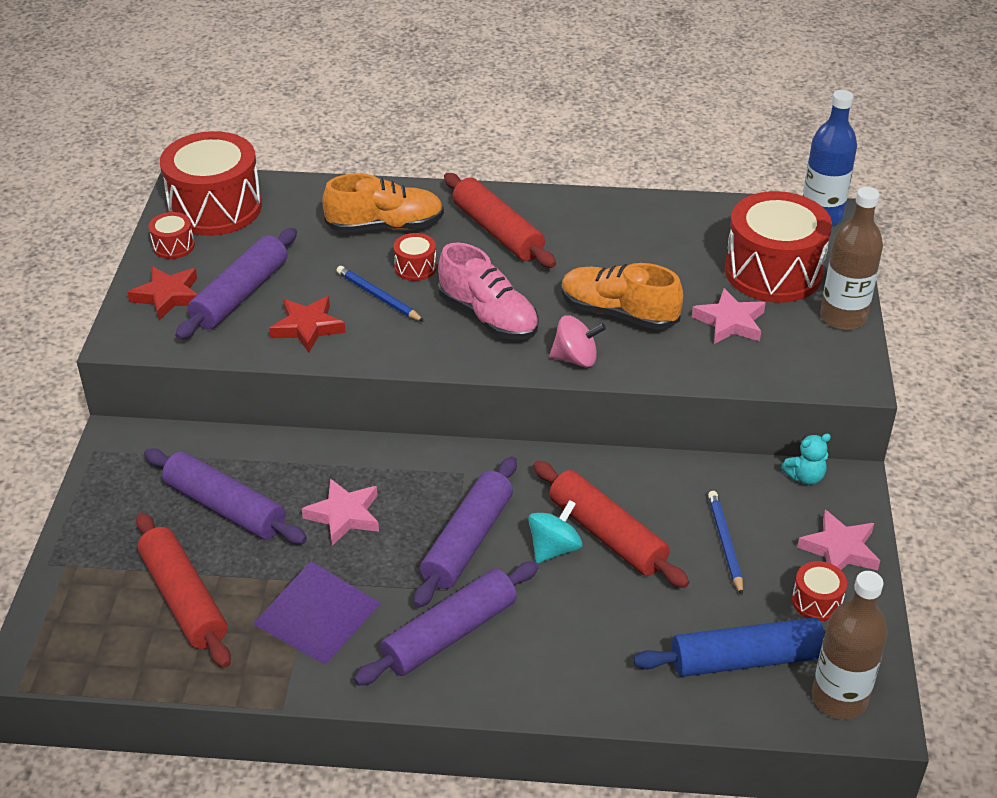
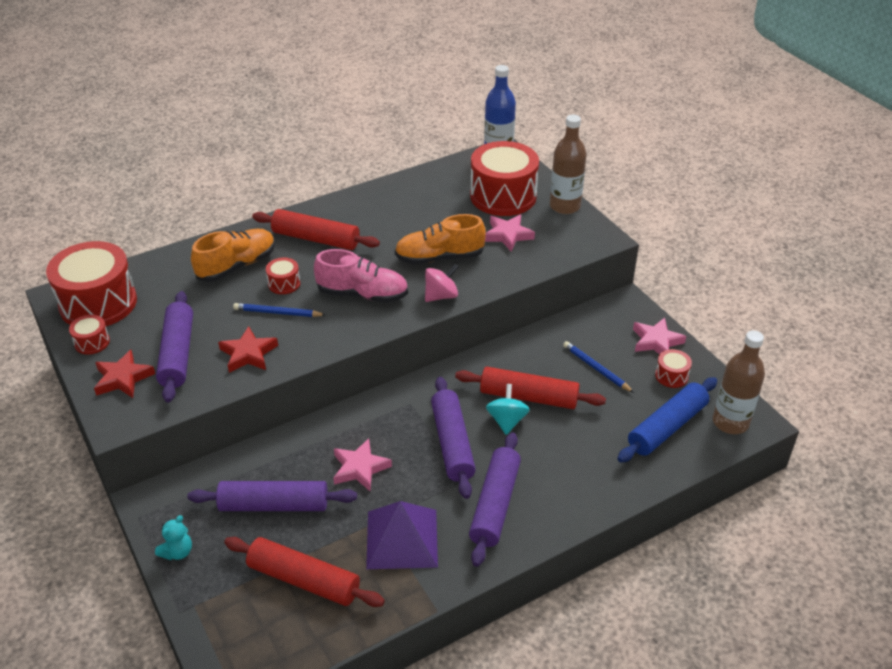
camera: 35 degrees left, 0 degrees up
(805, 477) = (602, 310): turquoise teddy bear -> turquoise teddy bear (177, 552)

